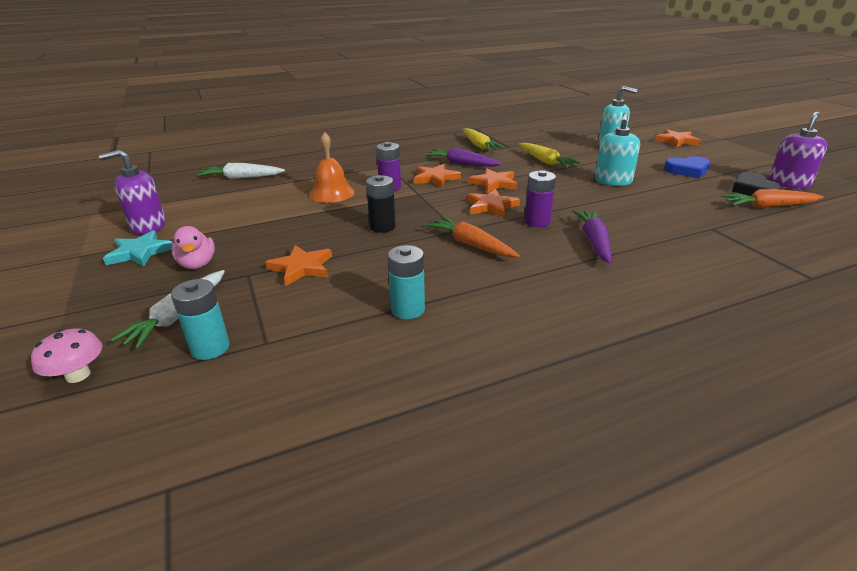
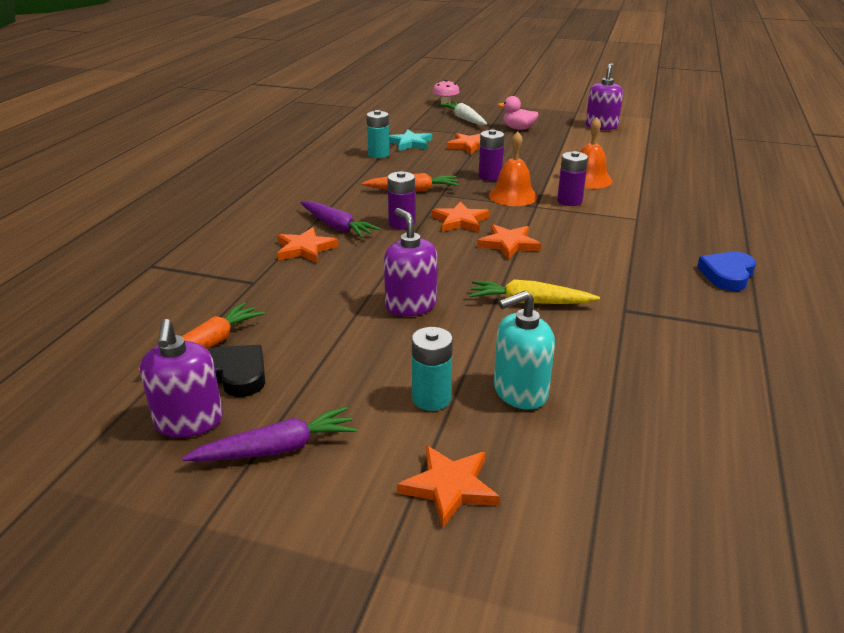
camera: 130 degrees right, 0 degrees up
(140, 252) = (559, 121): turquoise star -> turquoise star (410, 143)
(210, 348) = (424, 120): turquoise battery -> turquoise battery (431, 398)
(241, 178) = (678, 161): white carrot -> none
(382, 227) = (490, 176): black battery -> purple battery
(412, 205) = (513, 196): none -> orange bell
(435, 178) = (565, 225): orange star -> orange star (305, 249)
(462, 164) = (591, 253): purple carrot -> purple carrot (277, 449)
(479, 146) = (653, 292): yellow carrot -> none
(613, 181) = (410, 305): turquoise soap dispenser -> purple soap dispenser
(687, 170) = (348, 379): blue heart -> blue heart (727, 275)

